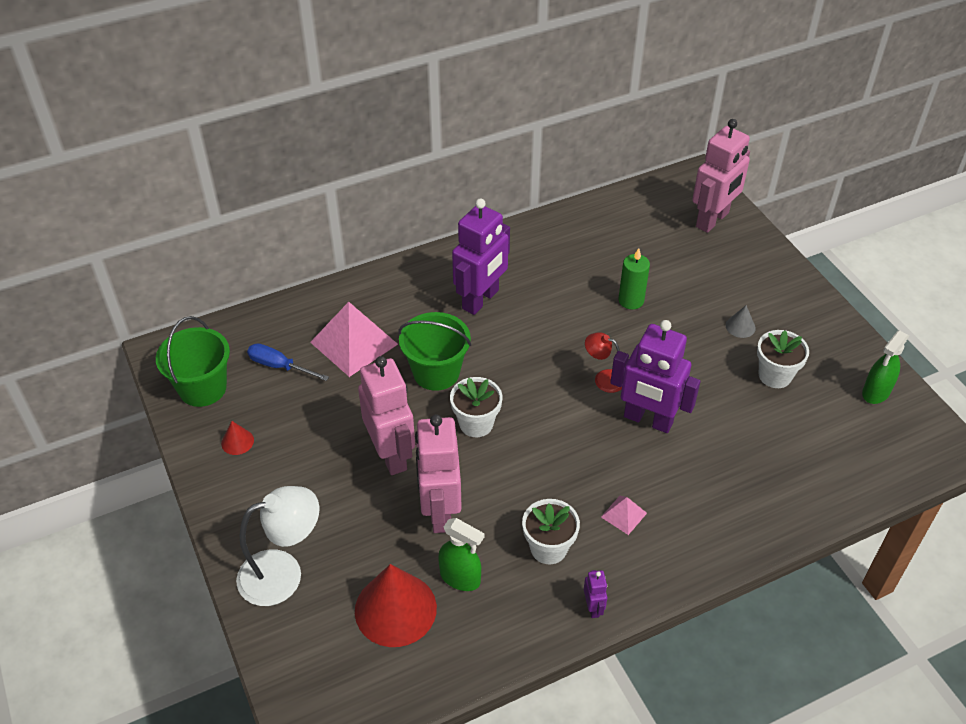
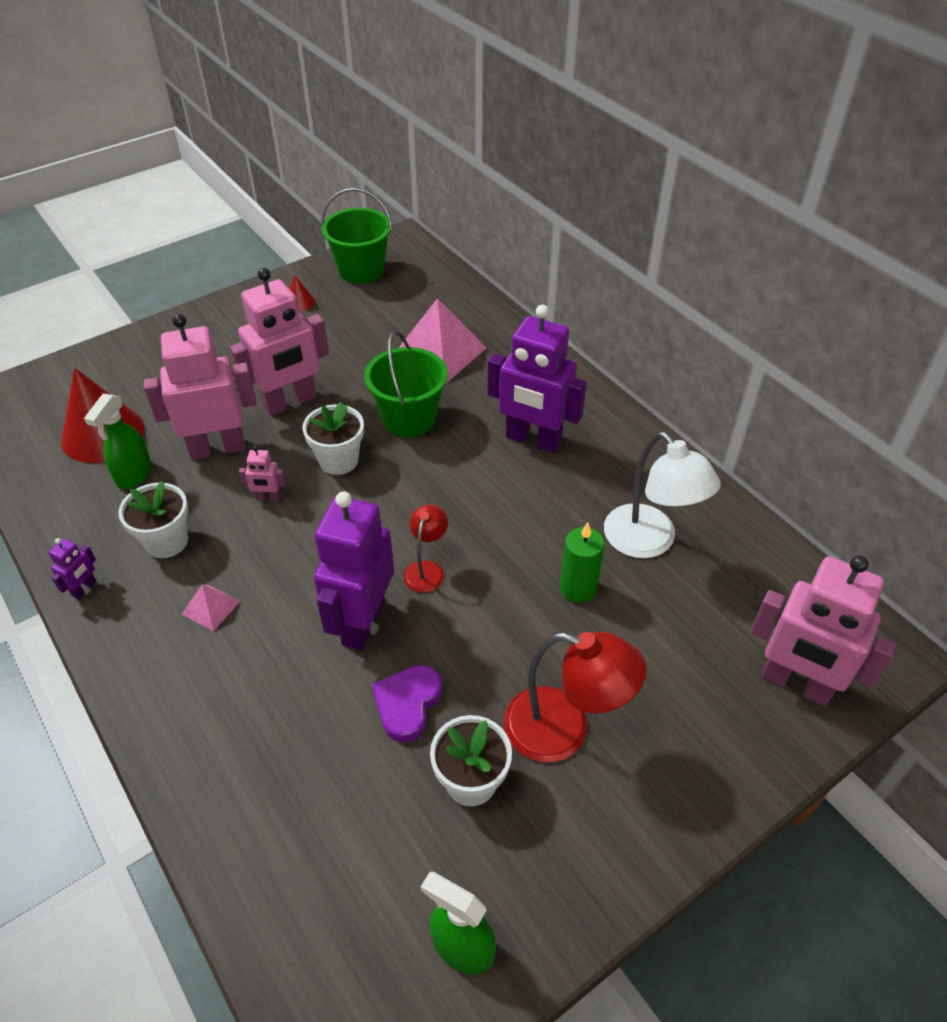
camera: 80 degrees right, 0 degrees up
(279, 366) = (396, 309): blue screwdriver -> none
(283, 573) = (150, 356): white lamp -> white lamp (649, 542)
(510, 474) = (268, 497): none -> pink robot
(593, 607) = (84, 588): purple robot -> purple robot turned 45 degrees counterclockwise
(718, 401) = (407, 704): none -> purple heart
(740, 326) = (564, 730): grey cone -> red lamp

